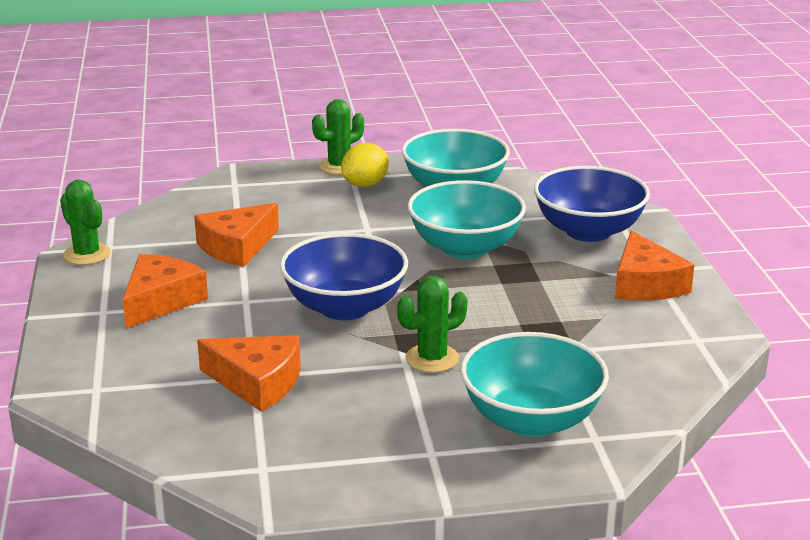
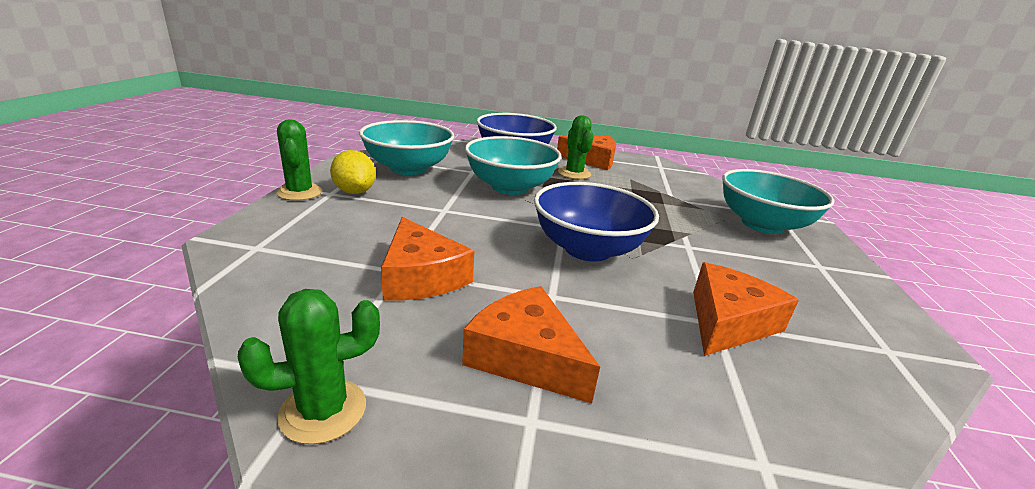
camera: 75 degrees left, 0 degrees up
(432, 359) = (681, 235): green cactus -> green cactus (574, 173)

